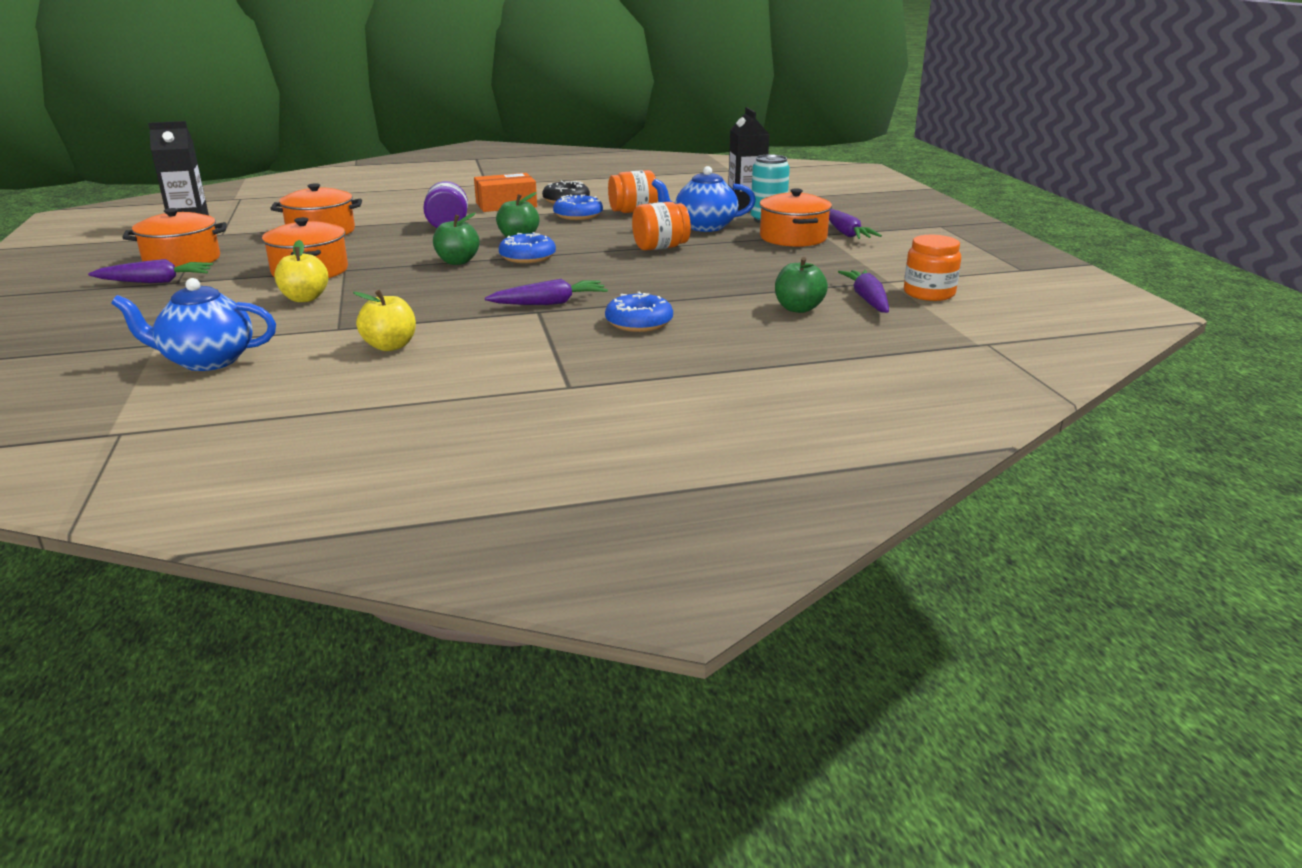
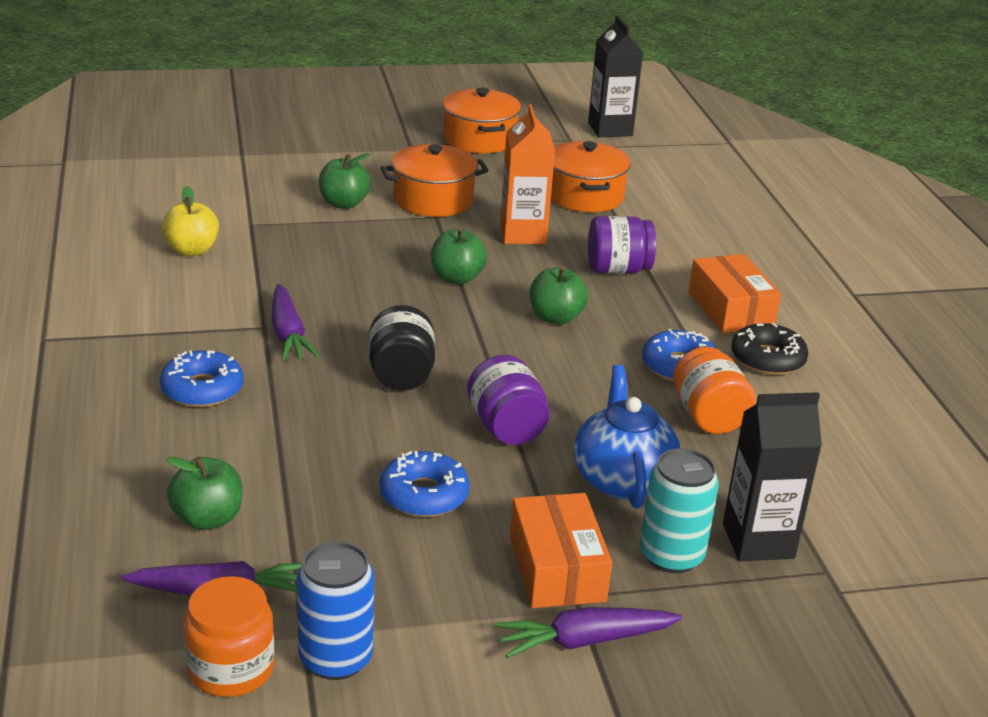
camera: 90 degrees right, 5 degrees up
(155, 281) = (412, 135): purple carrot -> none
(207, 361) = (192, 177): blue teapot -> none
(305, 298) = (344, 203): yellow apple -> green apple
(385, 246) = (523, 234): none -> orange carton
(527, 257) = (470, 323): blue donut -> blue donut (424, 495)
(603, 271) = (401, 375): none -> black jar
(660, 247) = (506, 427): orange jar -> purple jar
(793, 237) = (557, 568): orange pot -> orange box
(900, 274) = (335, 658): none -> blue can

